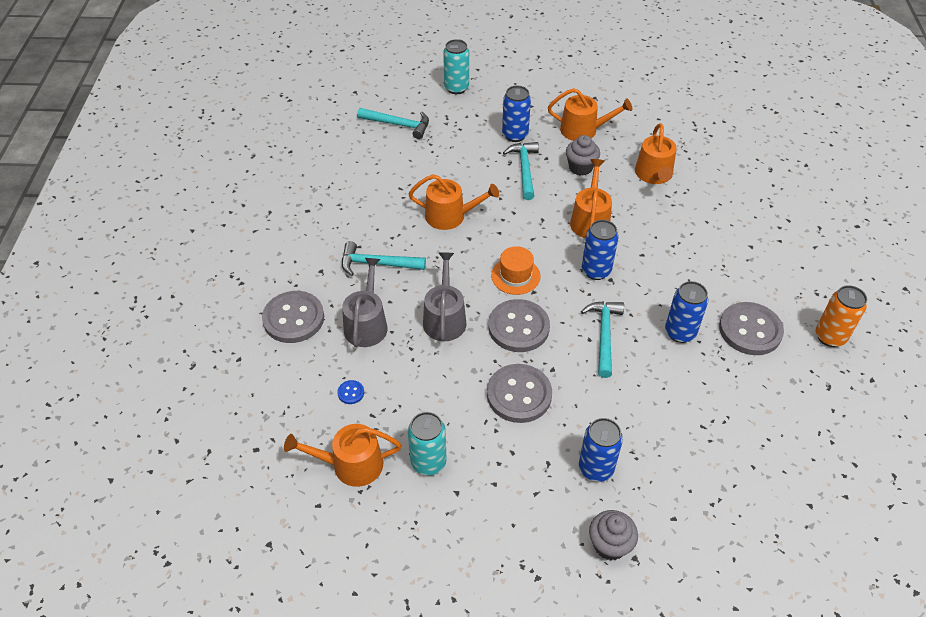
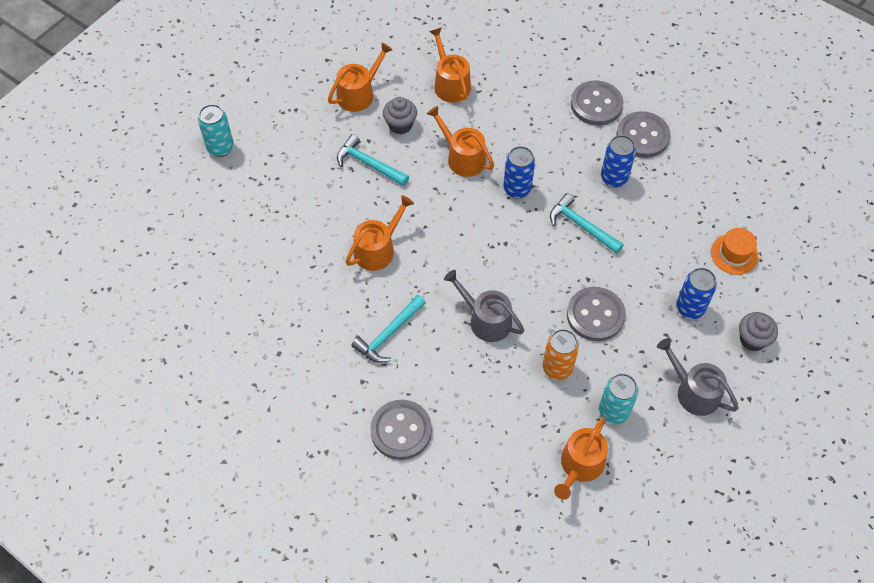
camera: 55 degrees left, 10 degrees up
(351, 393) = (511, 429): blue button -> none
(366, 324) = (449, 379): grey watering can -> grey watering can (693, 391)
(398, 125) = (228, 221): turquoise hammer -> none
(515, 135) = (321, 144): blue can -> none
(515, 276) = (480, 244): orange hat -> orange hat (734, 254)
(518, 327) = (533, 275): grey button -> grey button (596, 104)
(654, 175) = (450, 83): orange watering can -> orange watering can turned 150 degrees counterclockwise
(830, 337) = (681, 96): orange can -> orange can (557, 368)

